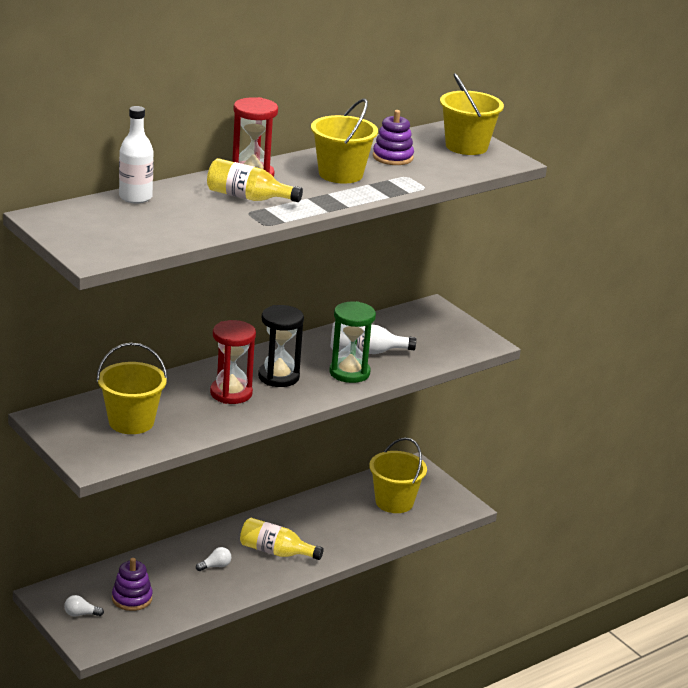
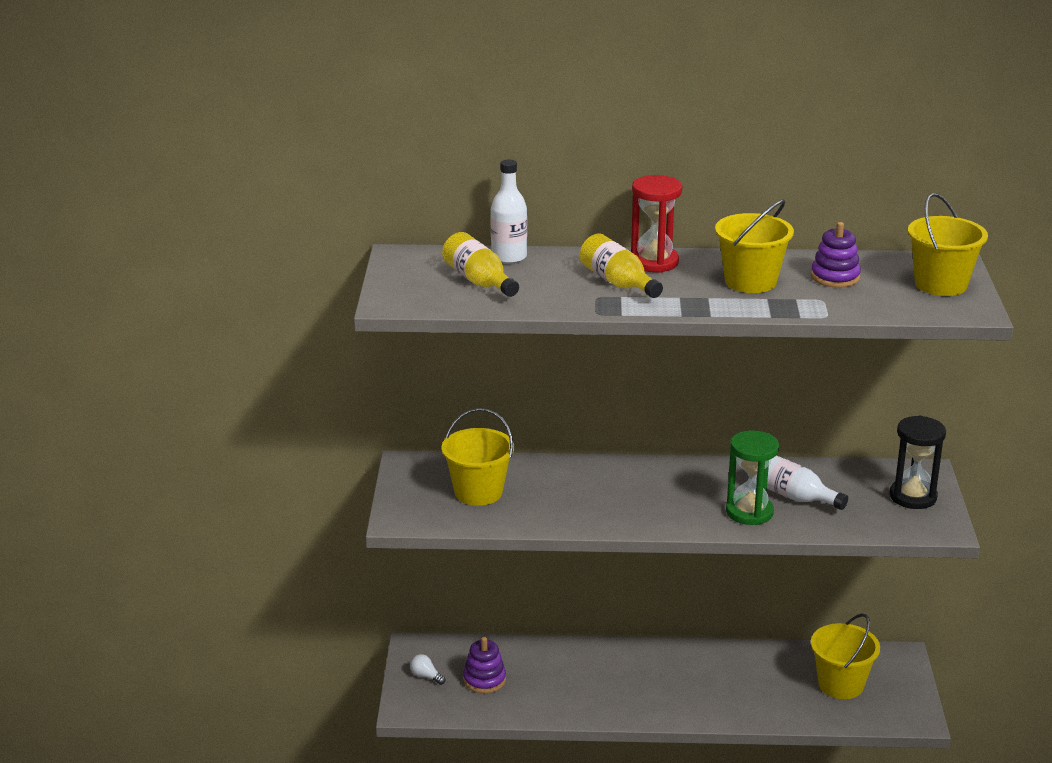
camera: 40 degrees right, 0 degrees up
(215, 566) = (591, 680): white light bulb -> none
(231, 393) = (603, 495): red hourglass -> none
(275, 552) = (664, 688): yellow bottle -> yellow bottle (479, 281)
(278, 377) = (670, 494): black hourglass -> black hourglass (913, 497)

